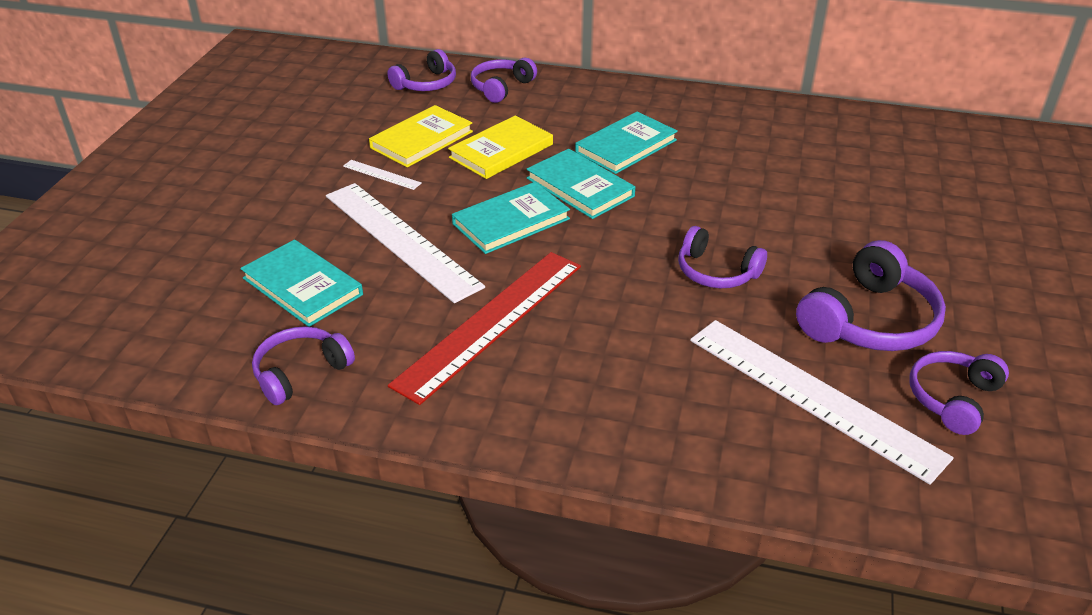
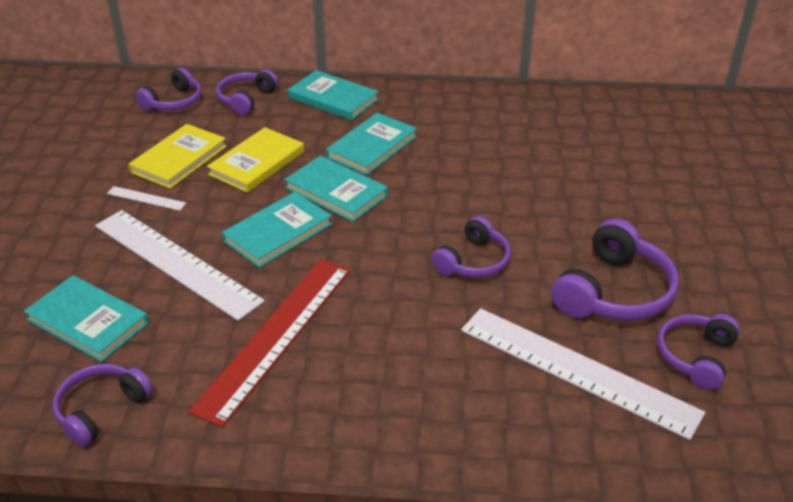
camera: 10 degrees left, 0 degrees up
(593, 94) = (333, 99): none -> turquoise book
(716, 272) = (473, 261): purple headphones -> purple headphones turned 75 degrees counterclockwise

